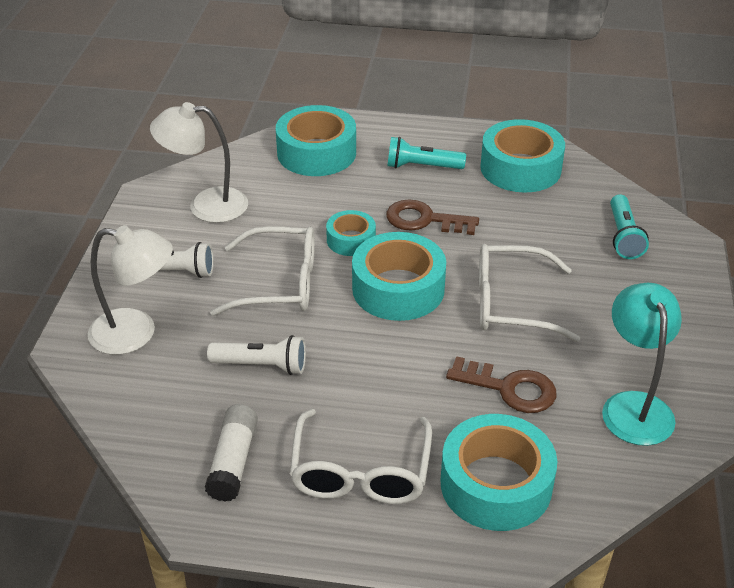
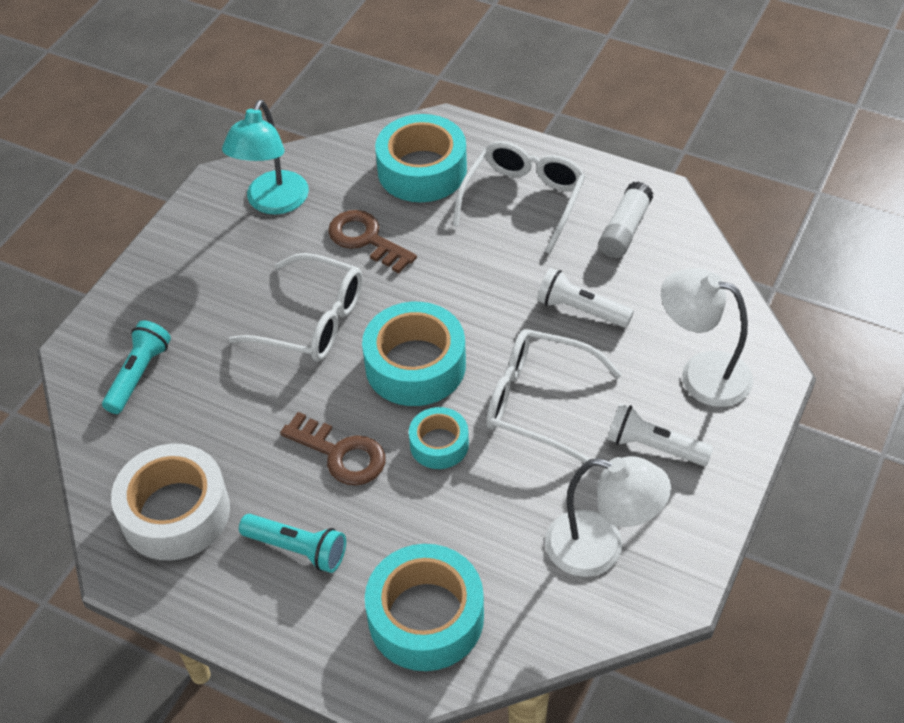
camera: 160 degrees left, 10 degrees up
(520, 168) = (175, 512): turquoise tape -> white tape

